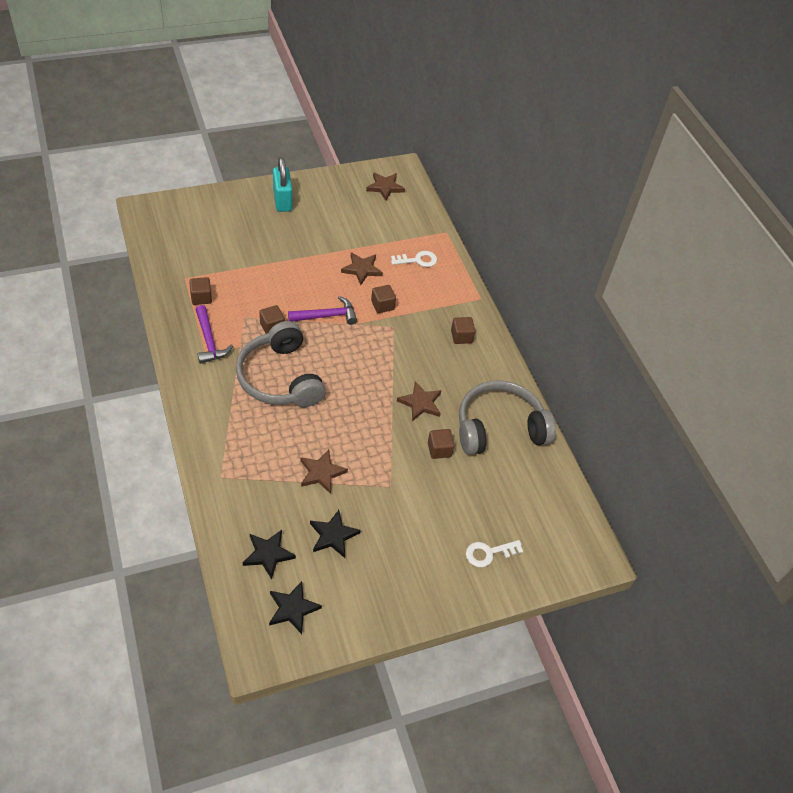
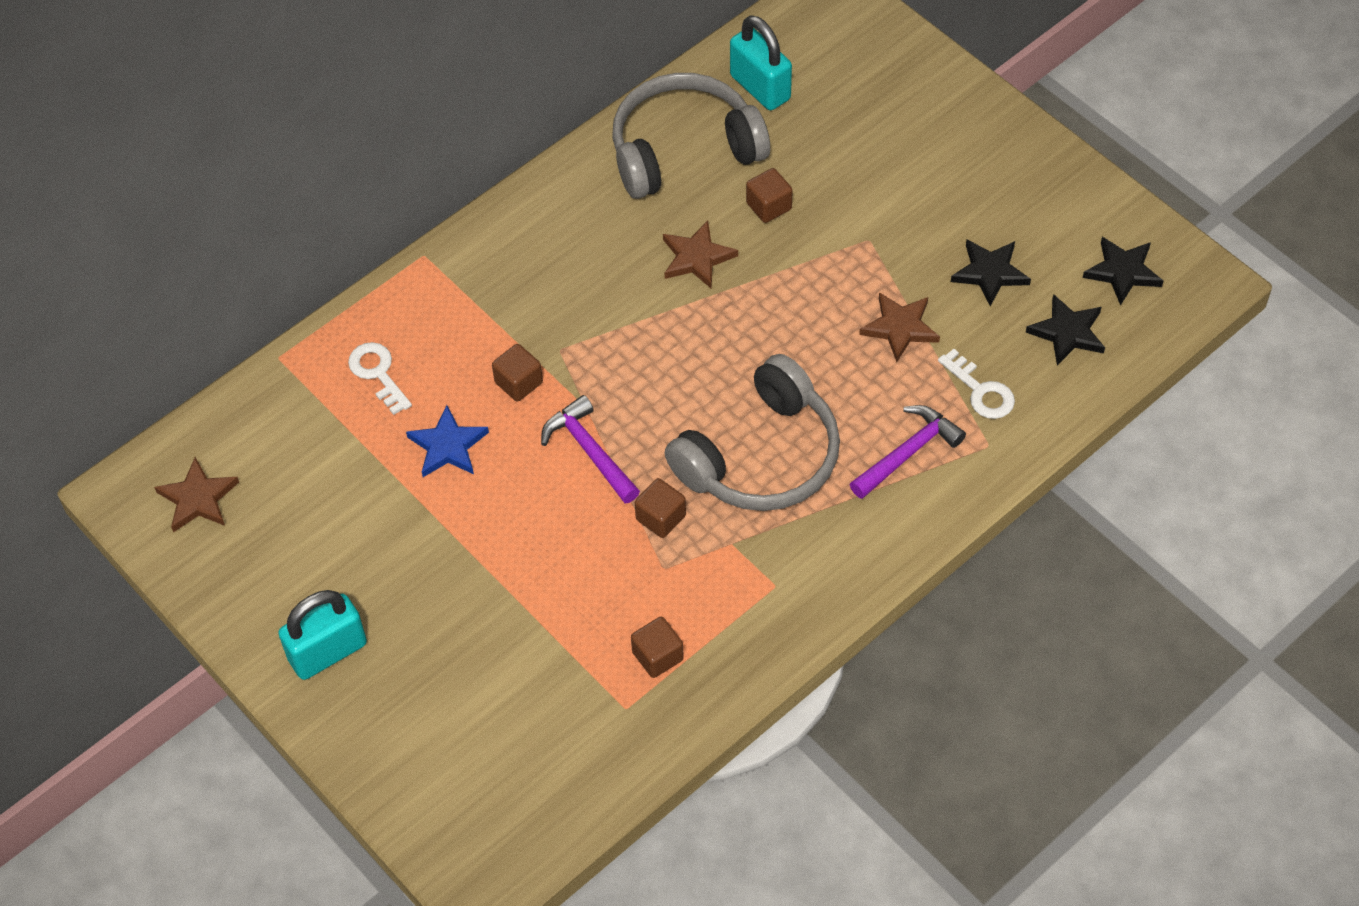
camera: 105 degrees left, 5 degrees up
(209, 341) = (747, 592): purple hammer -> purple hammer (908, 452)
(362, 269) = (448, 446): brown star -> blue star
(461, 337) = (527, 252): brown cube -> none
(489, 553) = (901, 99): white key -> white key (981, 391)
(499, 428) = (684, 150): grey headphones -> grey headphones turned 105 degrees clockwise
(531, 483) = (760, 87): none -> turquoise padlock

